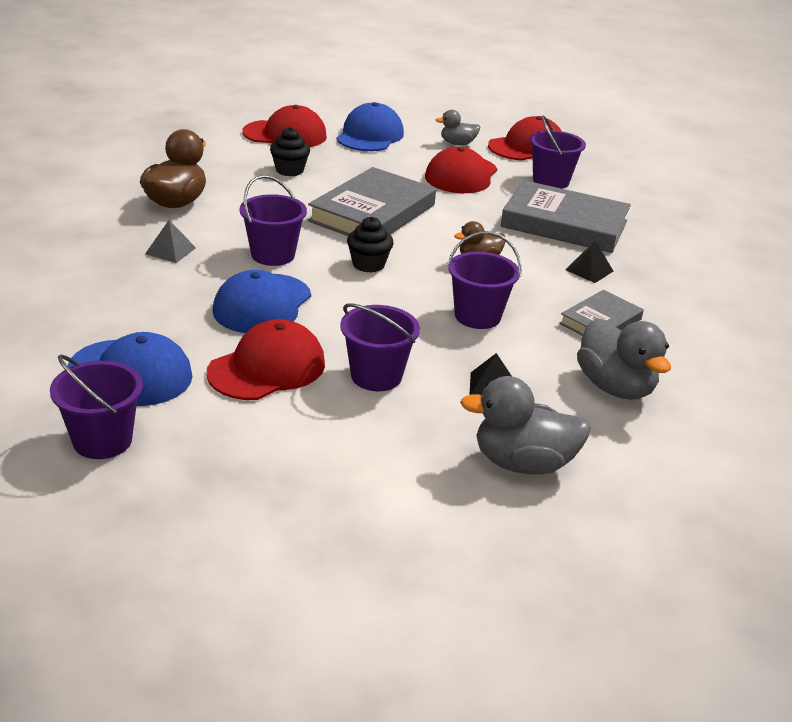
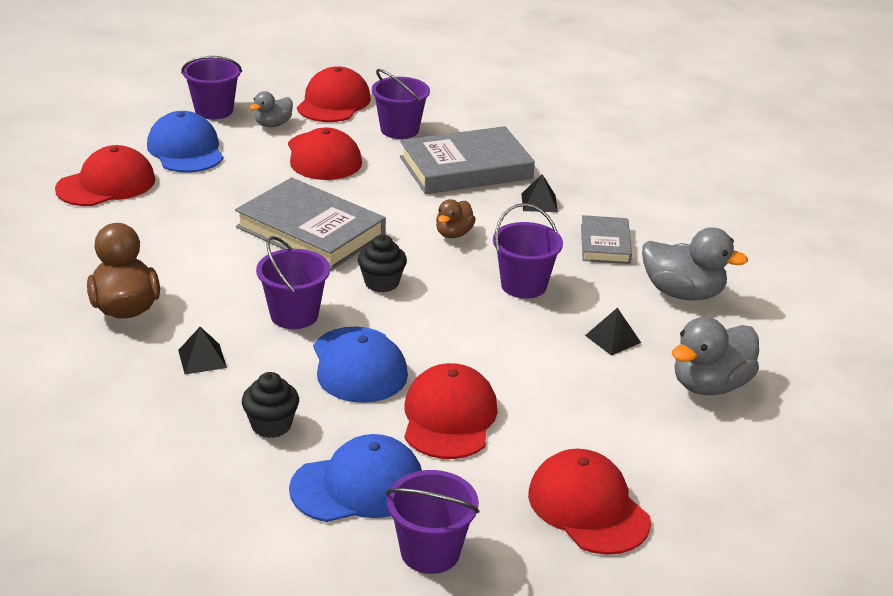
camera: 40 degrees left, 0 degrees up
(170, 250) = (202, 358): grey pyramid -> black pyramid
(263, 484) = (588, 507): none -> red cap
(289, 170) = (173, 222): black cupcake -> black cupcake (271, 425)
(372, 213) = (310, 231): grey book -> grey book turned 45 degrees counterclockwise
(376, 376) = (531, 376): purple bucket -> purple bucket (214, 110)

